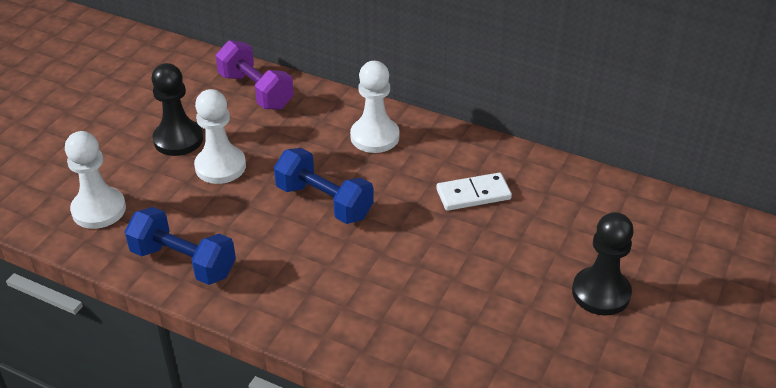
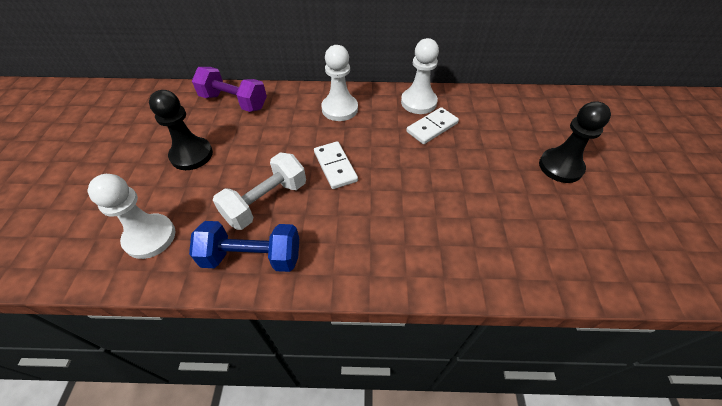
camera: 25 degrees left, 10 degrees up
(220, 166) = (238, 165): white pawn -> white pawn (418, 102)
(227, 214) = (266, 201): none -> white dumbbell
(324, 202) = (335, 166): blue dumbbell -> white domino

